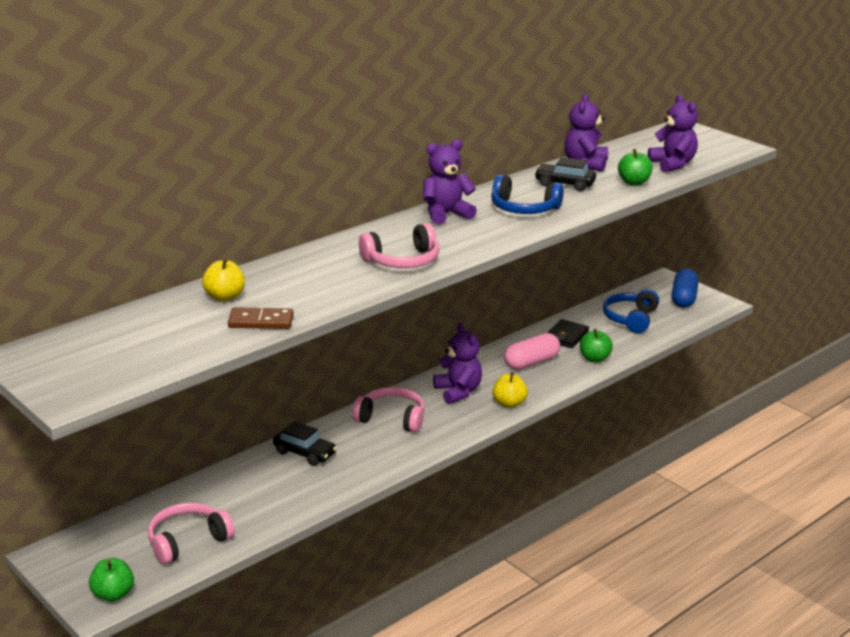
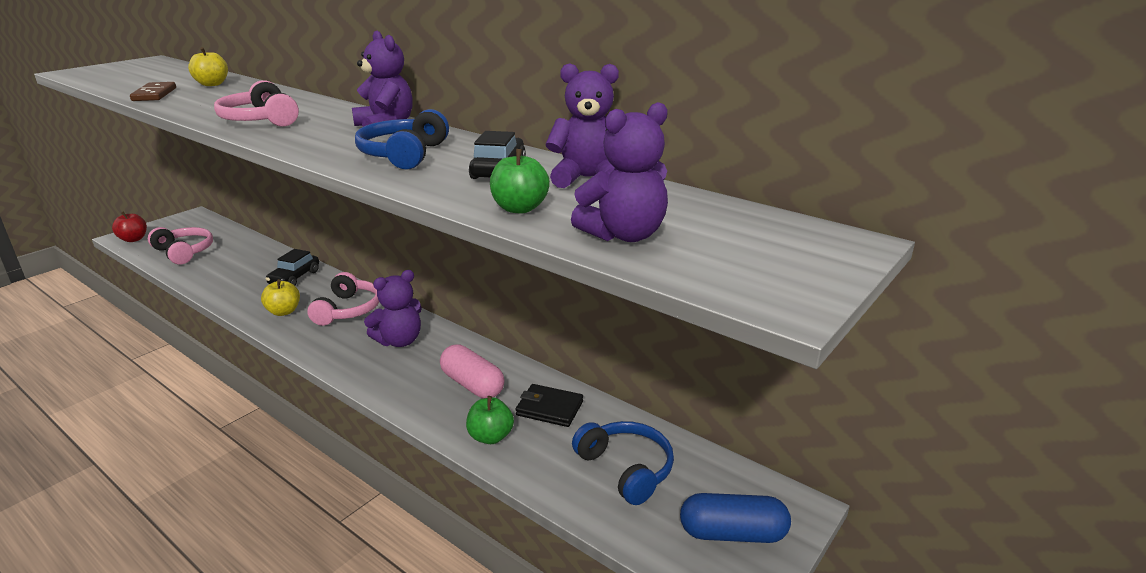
camera: 80 degrees right, 0 degrees up
(113, 594) = (133, 239): green apple -> red apple
(509, 403) = (372, 375): yellow apple -> yellow apple (283, 312)
(631, 319) = (626, 469): blue headphones -> blue headphones turned 45 degrees clockwise

